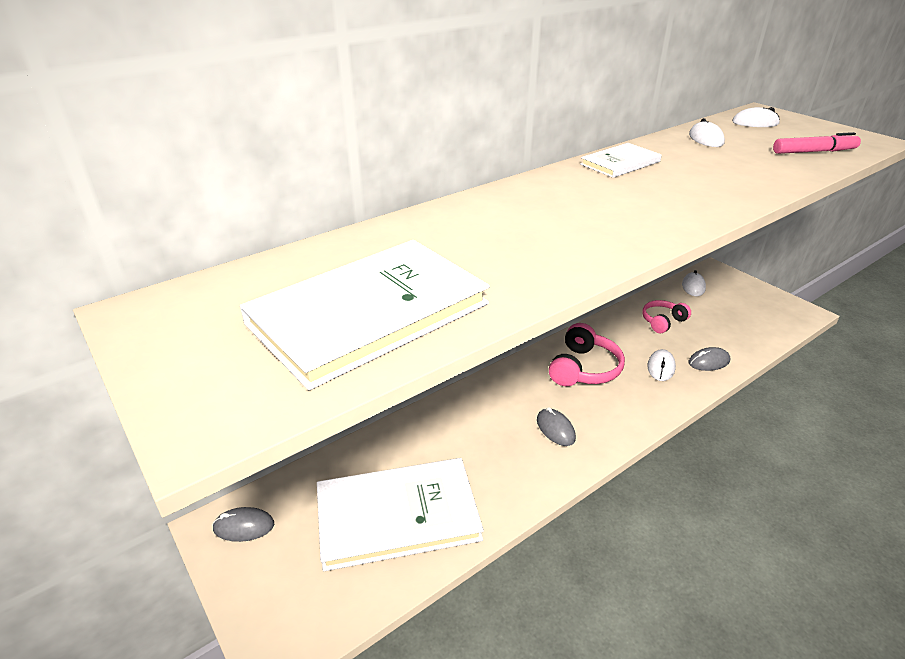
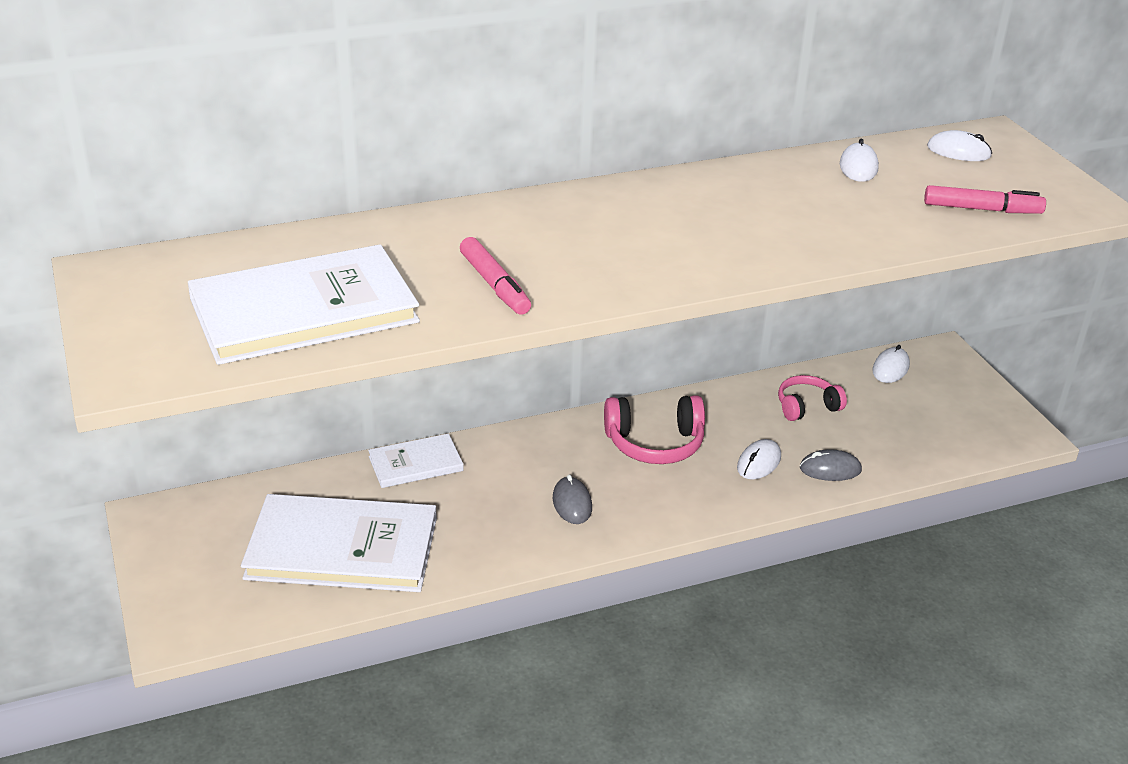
camera: 15 degrees right, 0 degrees up
(244, 526) = (179, 522): grey mouse -> none
(528, 259) = (495, 285): none -> pink marker
(584, 368) = (654, 443): pink headphones -> pink headphones turned 45 degrees clockwise
(620, 163) = (708, 185): white book -> white book (416, 464)

